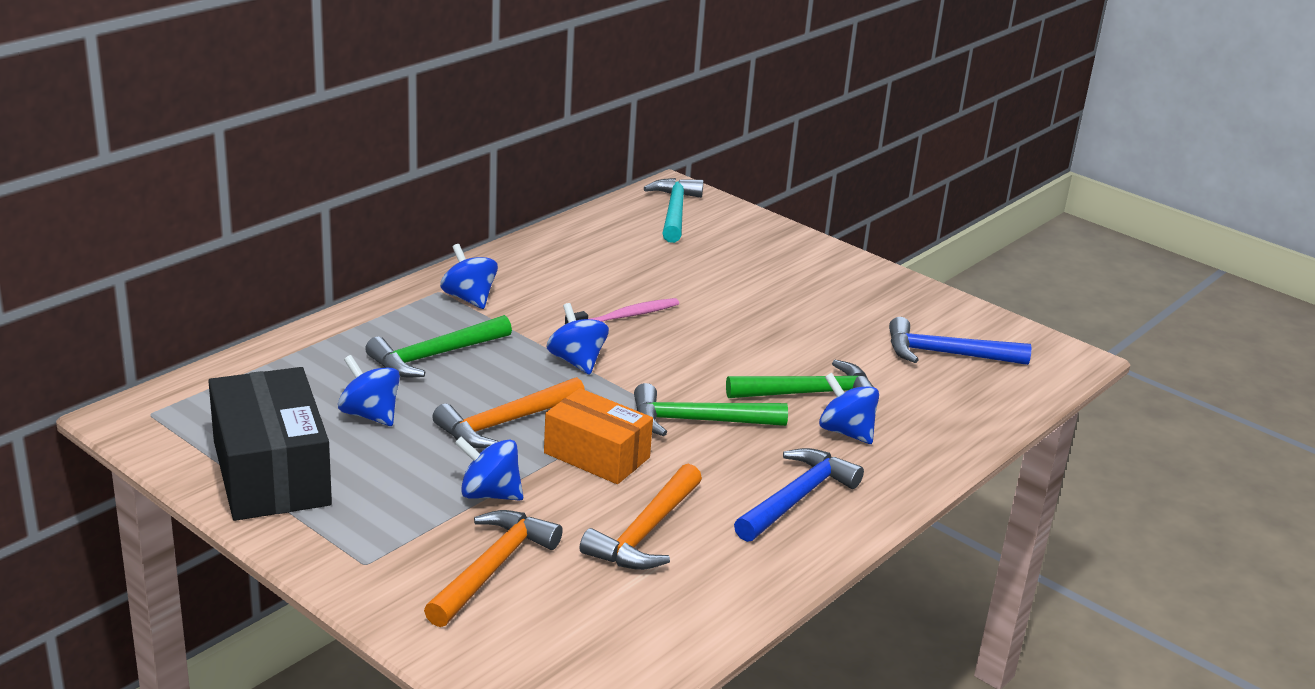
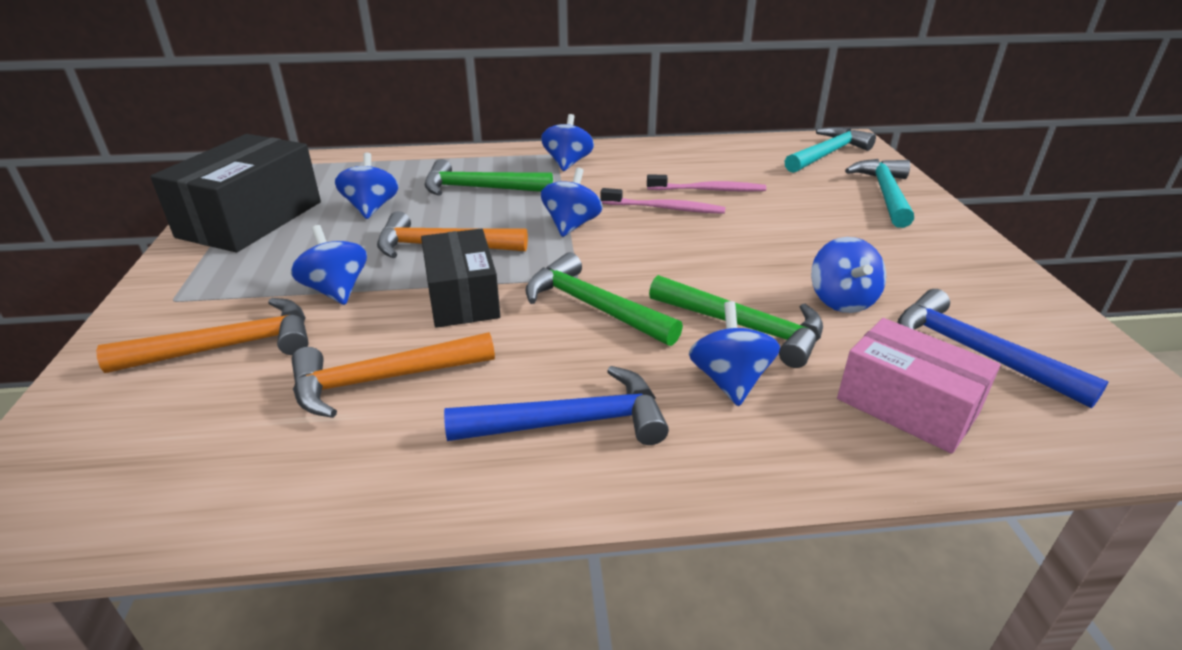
camera: 45 degrees right, 5 degrees up
(596, 455) = (462, 297): orange box -> black box
(632, 285) = (708, 190): none -> pink toothbrush
(764, 242) = (885, 194): none -> turquoise hammer
(840, 348) = (841, 300): none -> blue spinning top
(948, 403) = (907, 406): none -> pink box

